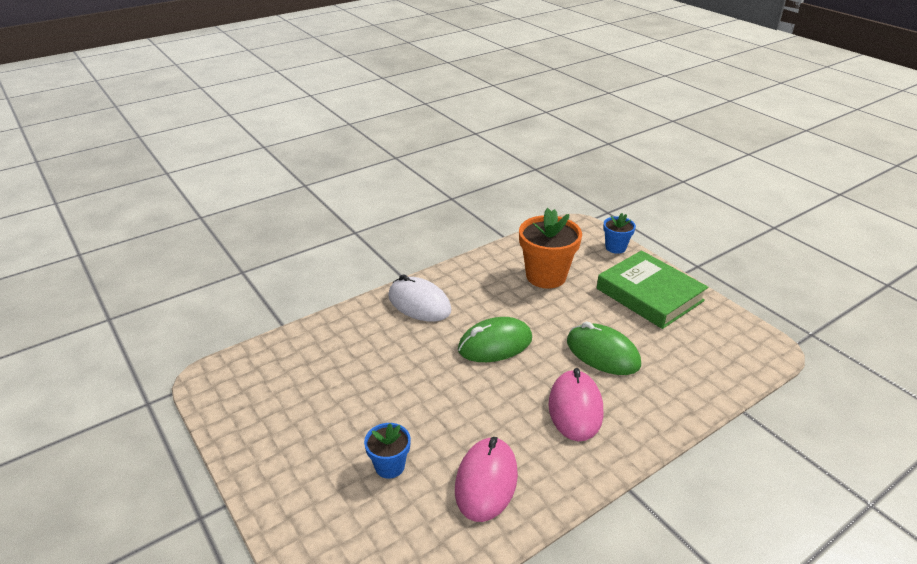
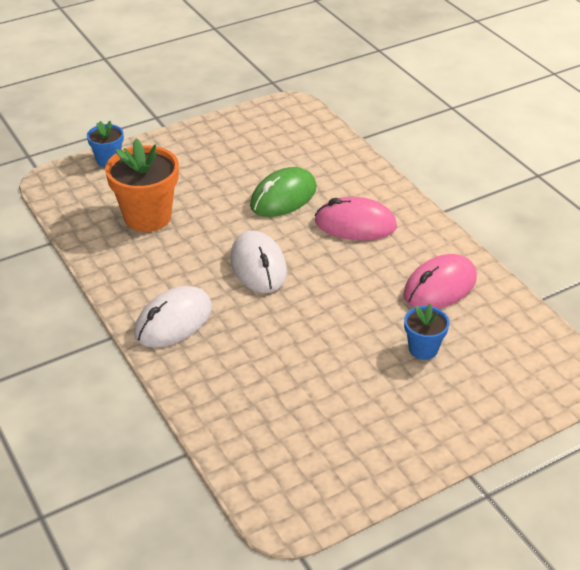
camera: 85 degrees left, 5 degrees up
(486, 481) = (440, 287): pink mouse -> pink mouse turned 60 degrees counterclockwise
(495, 344) = (258, 266): green mouse -> white mouse
(649, 294) = (199, 153): green book -> none

